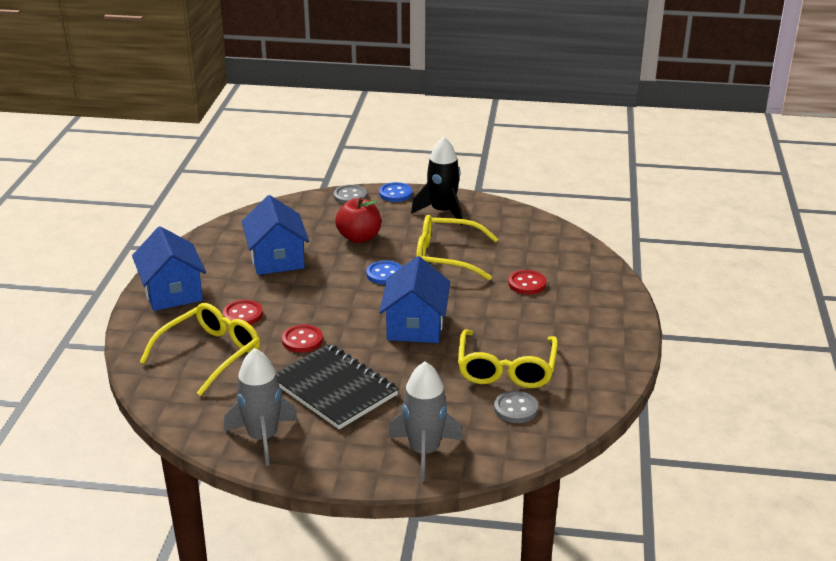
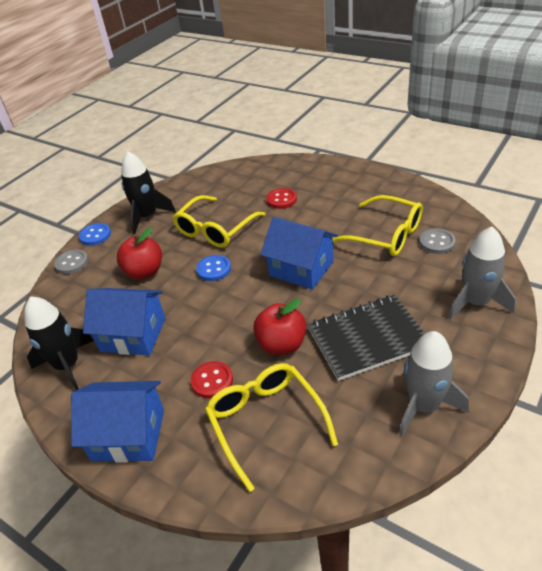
camera: 60 degrees left, 10 degrees up
(228, 240) = (67, 365): none -> black rocket
(302, 340) = (282, 344): red button -> red apple

